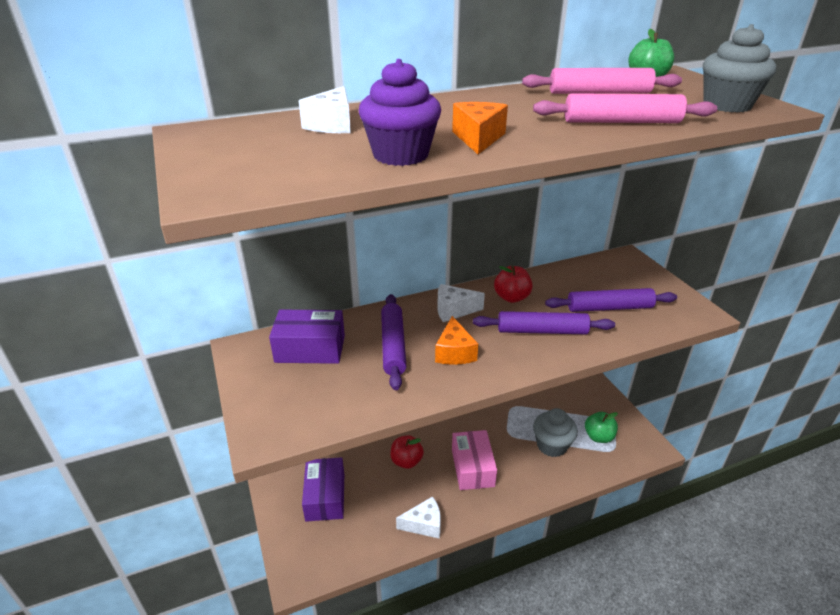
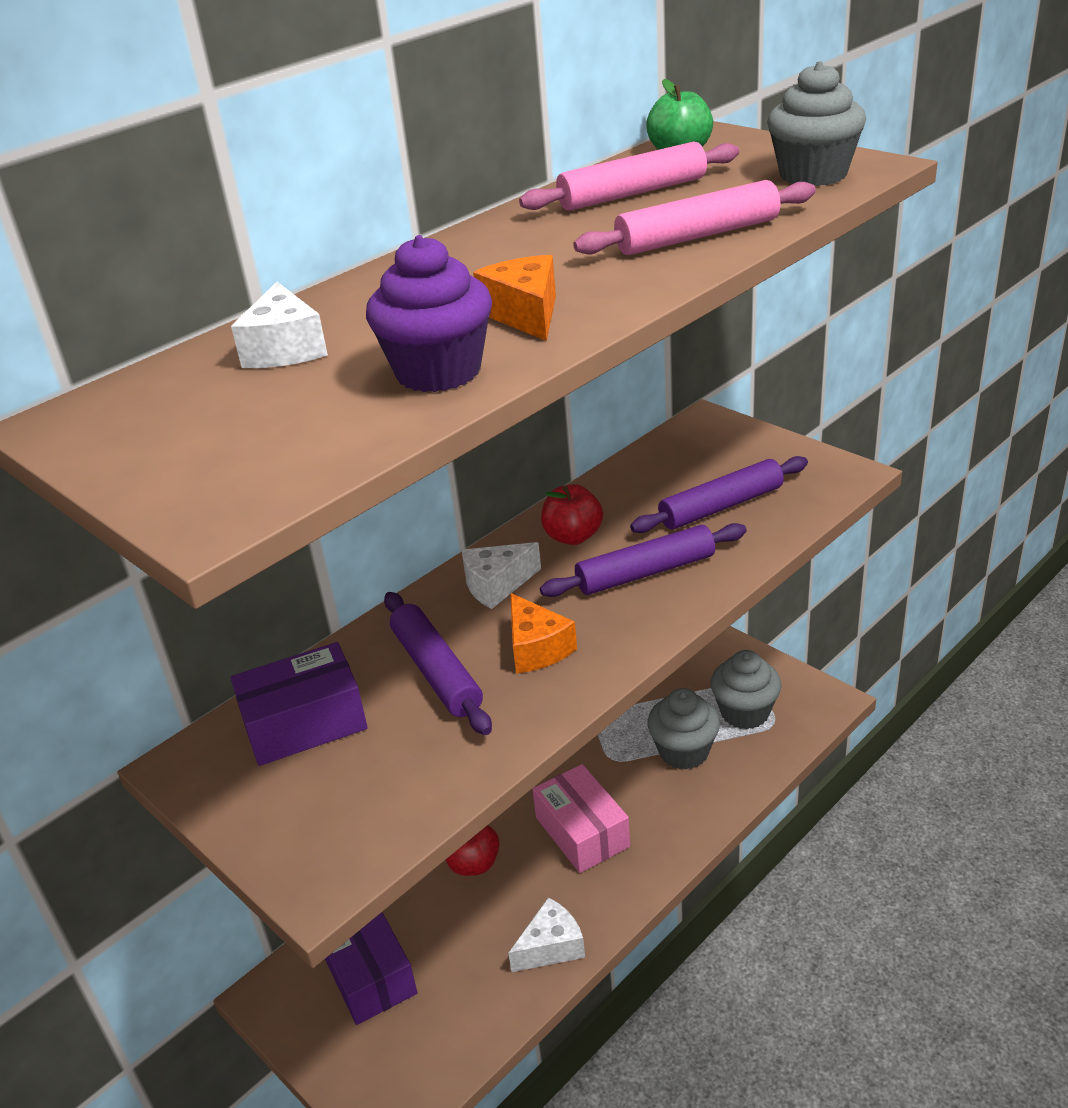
camera: 20 degrees left, 0 degrees up
(598, 437) = (745, 712): green apple -> grey cupcake

